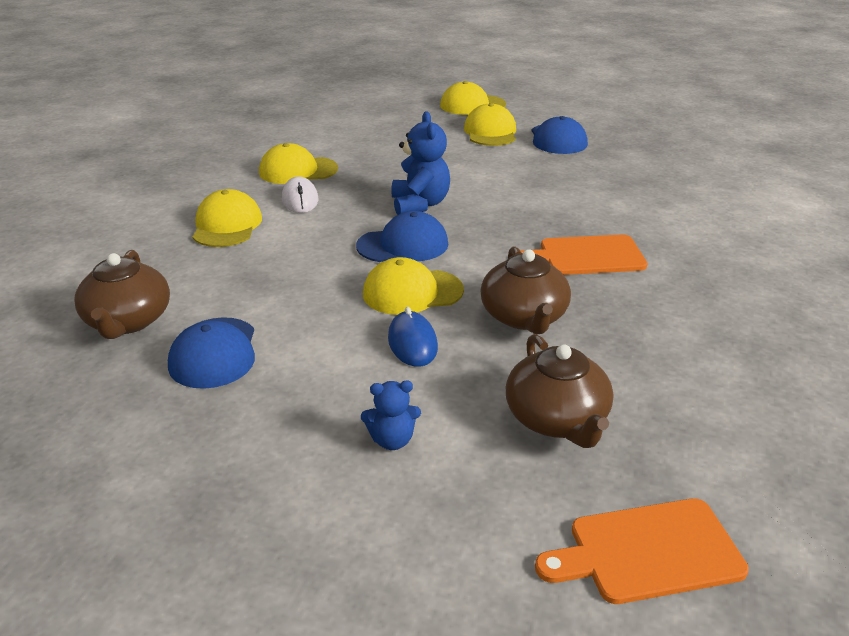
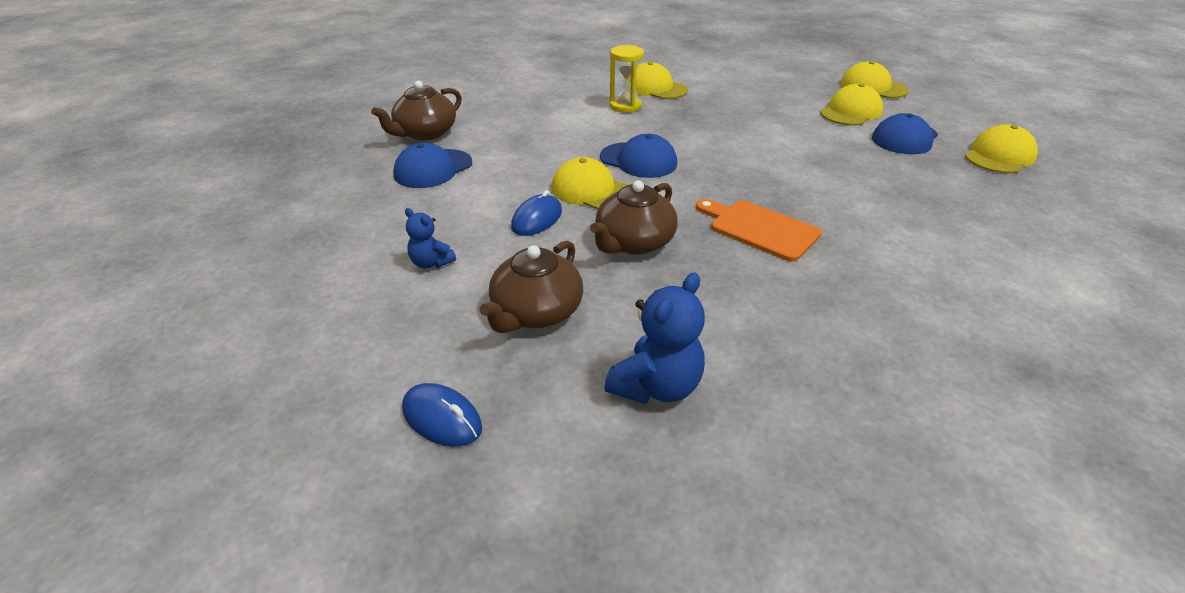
camera: 45 degrees right, 5 degrees up
(227, 225) = (557, 104): yellow cap -> yellow cap (999, 156)
(300, 199) = (625, 106): white mouse -> yellow hourglass
(420, 204) = (698, 140): blue teddy bear -> blue teddy bear (656, 386)
(647, 551) = (442, 418): orange cutting board -> blue mouse

